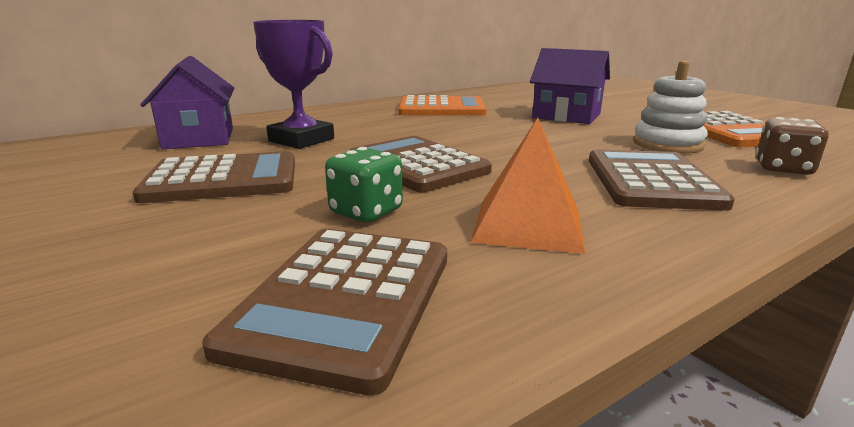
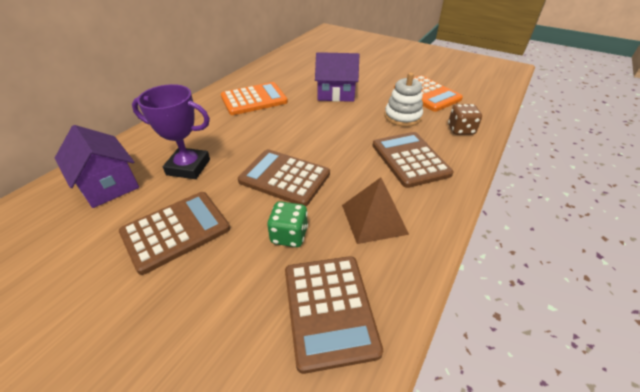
camera: 25 degrees left, 20 degrees up
(527, 224) = (374, 219): orange pyramid -> brown pyramid

